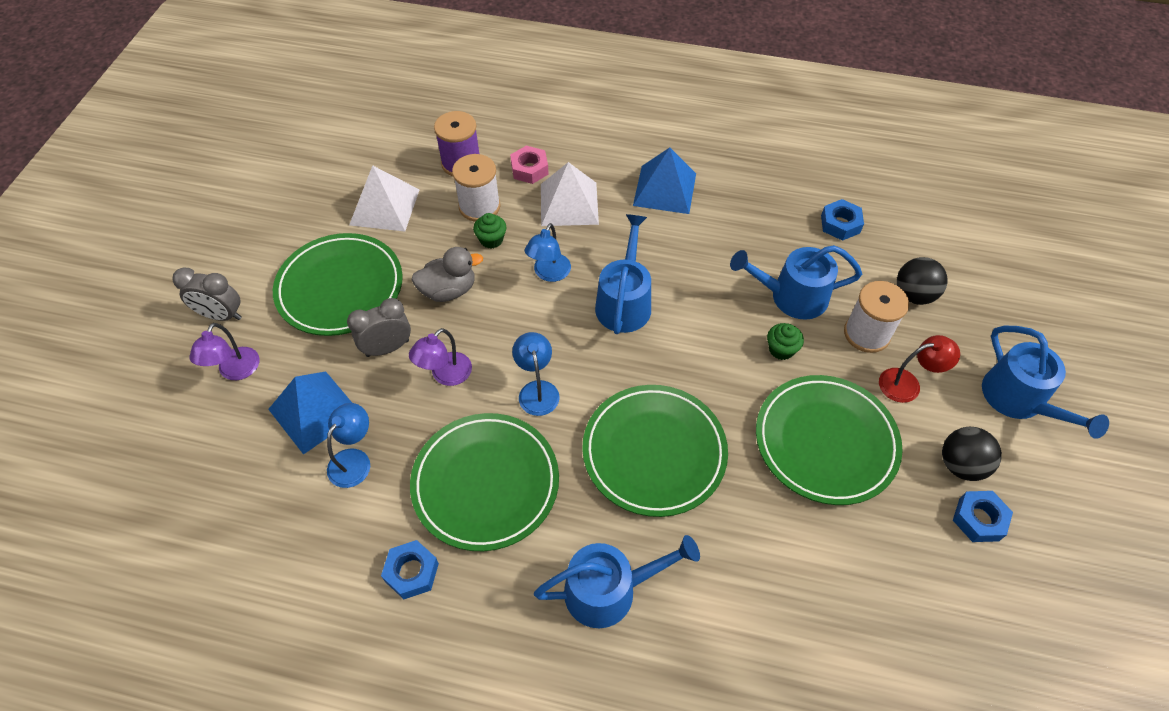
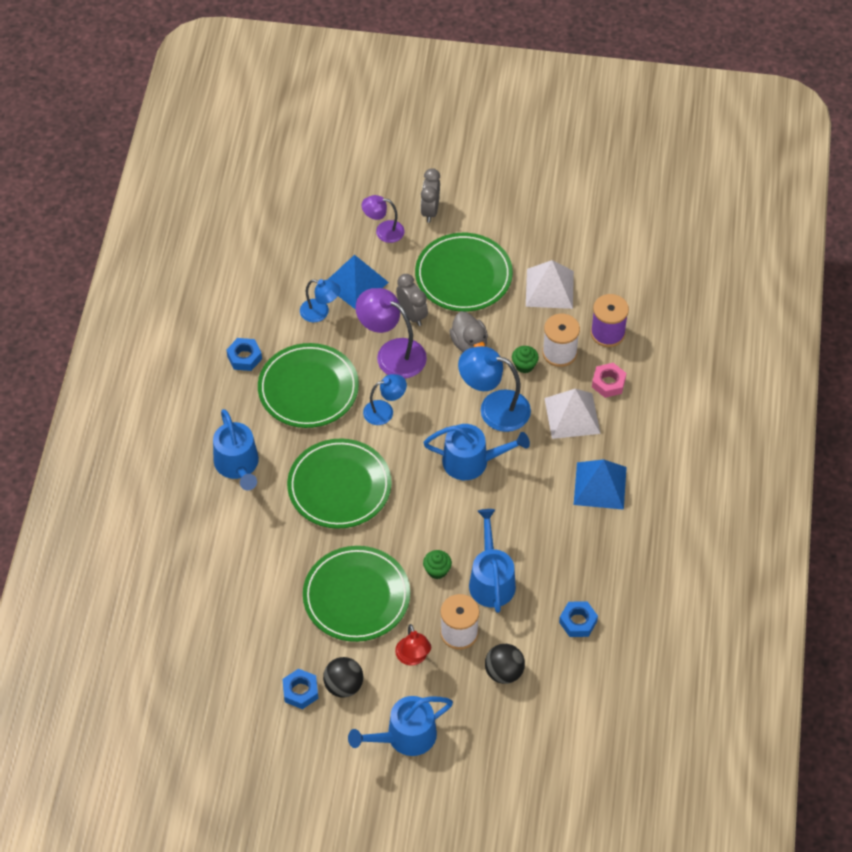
camera: 85 degrees right, 0 degrees up
(445, 375) = (392, 353): purple lamp -> purple lamp, size x1.67
(549, 273) = (494, 408): blue lamp -> blue lamp, size x1.67

